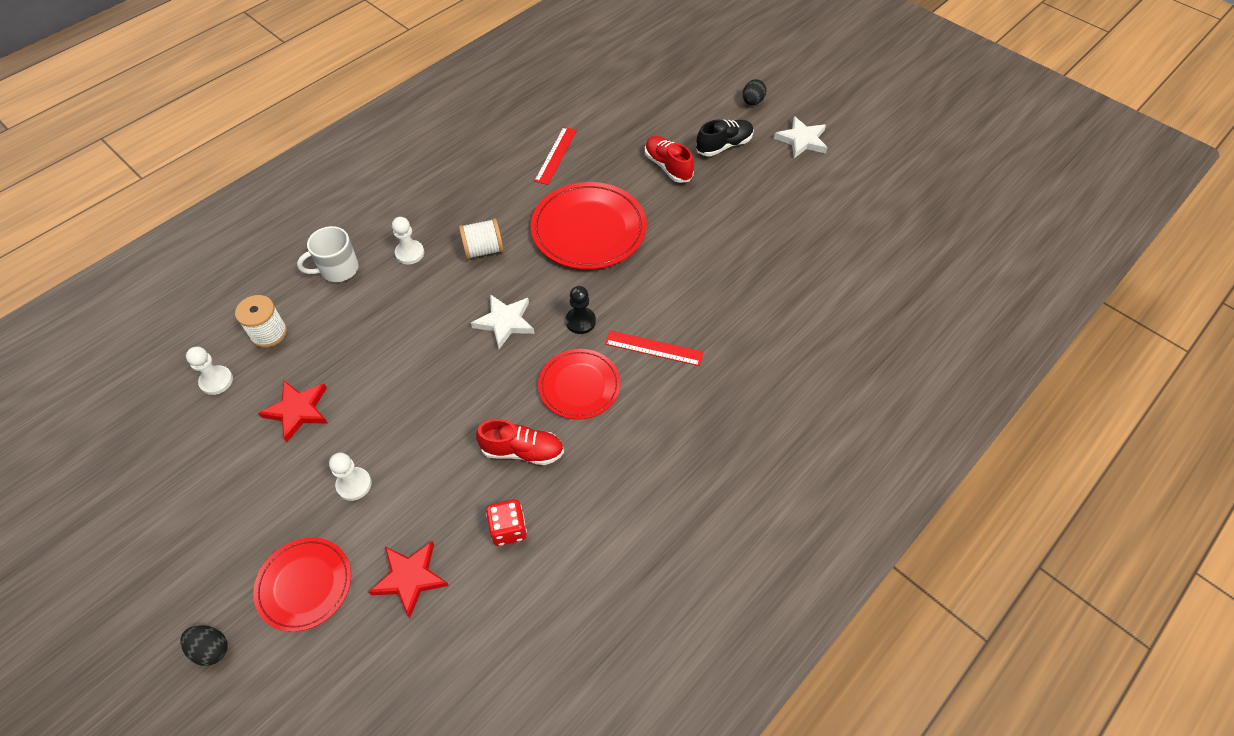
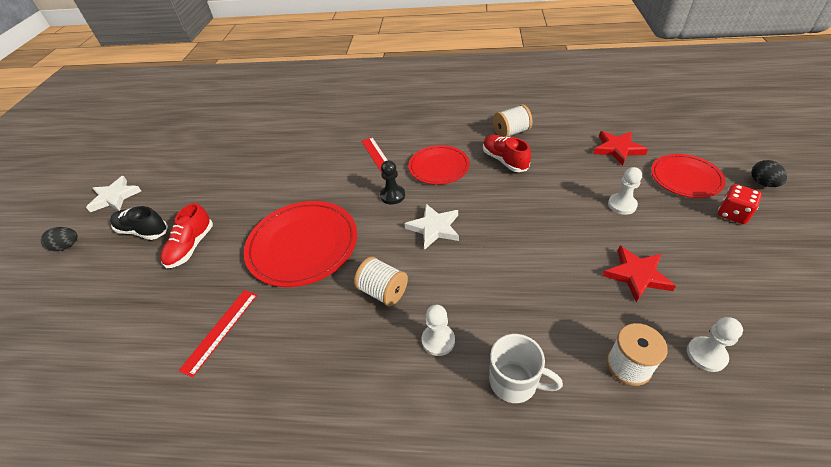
camera: 125 degrees left, 10 degrees down
(508, 529) = (547, 138): red dice -> red dice (732, 214)
(556, 155) = (220, 330): red ruler -> red ruler turned 45 degrees counterclockwise
(559, 503) = (511, 132): none -> white spool

